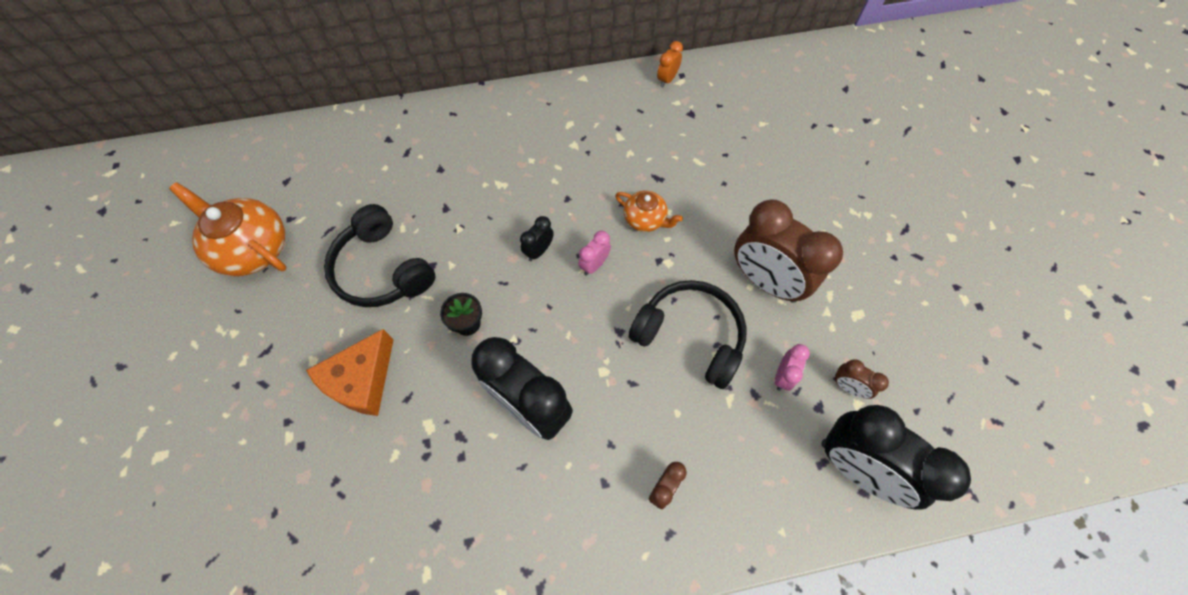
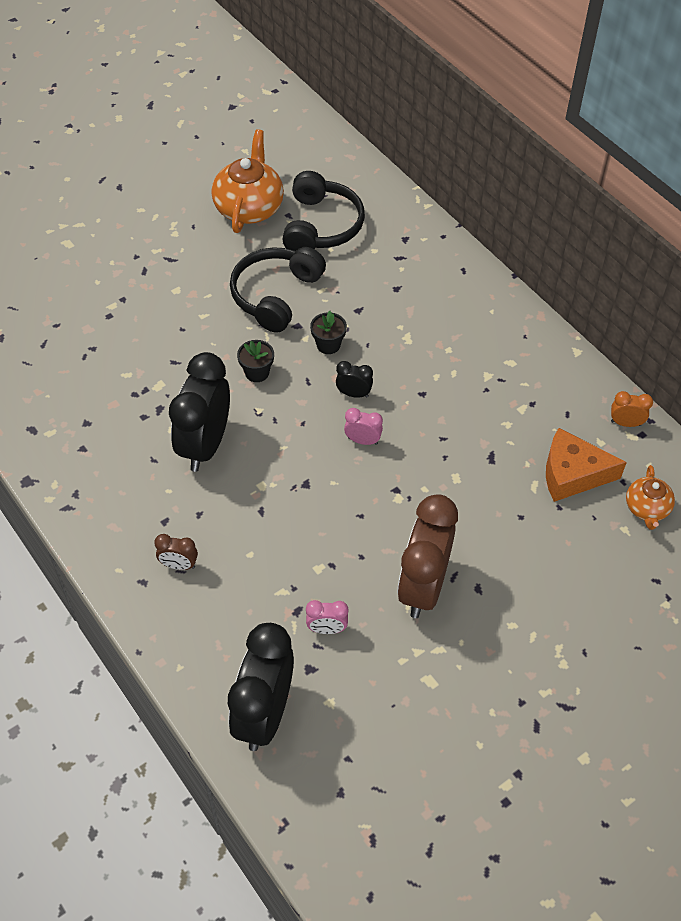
camera: 65 degrees right, 10 degrees down
(361, 380) = (175, 327): orange cheese -> orange cheese (572, 474)
(471, 248) = (328, 345): none -> black flower pot
(645, 219) = (435, 463): orange teapot -> orange teapot (646, 508)
(690, 336) = (329, 540): black headphones -> black headphones (321, 226)
(847, 387) = (343, 689): brown clock -> none

